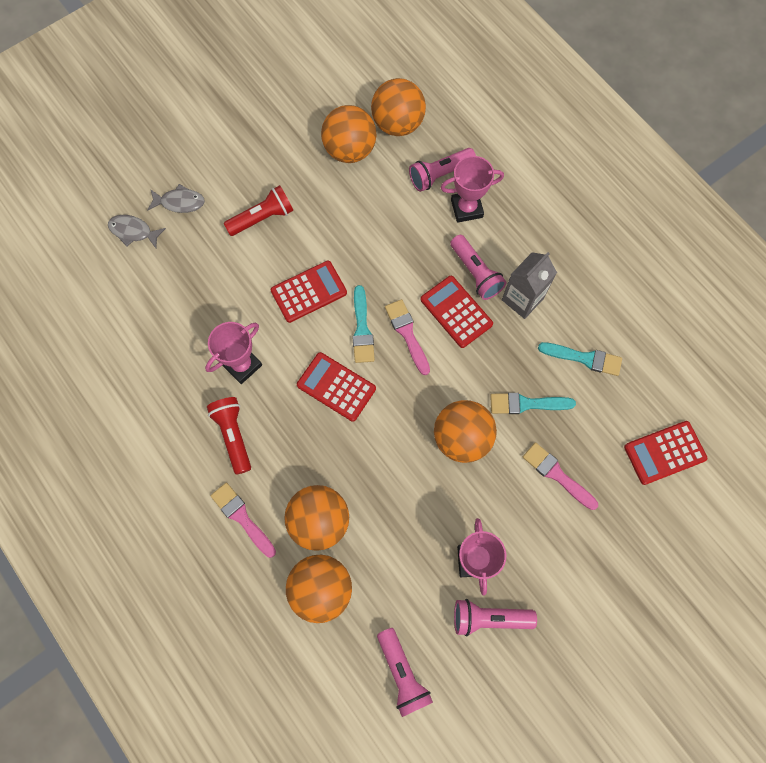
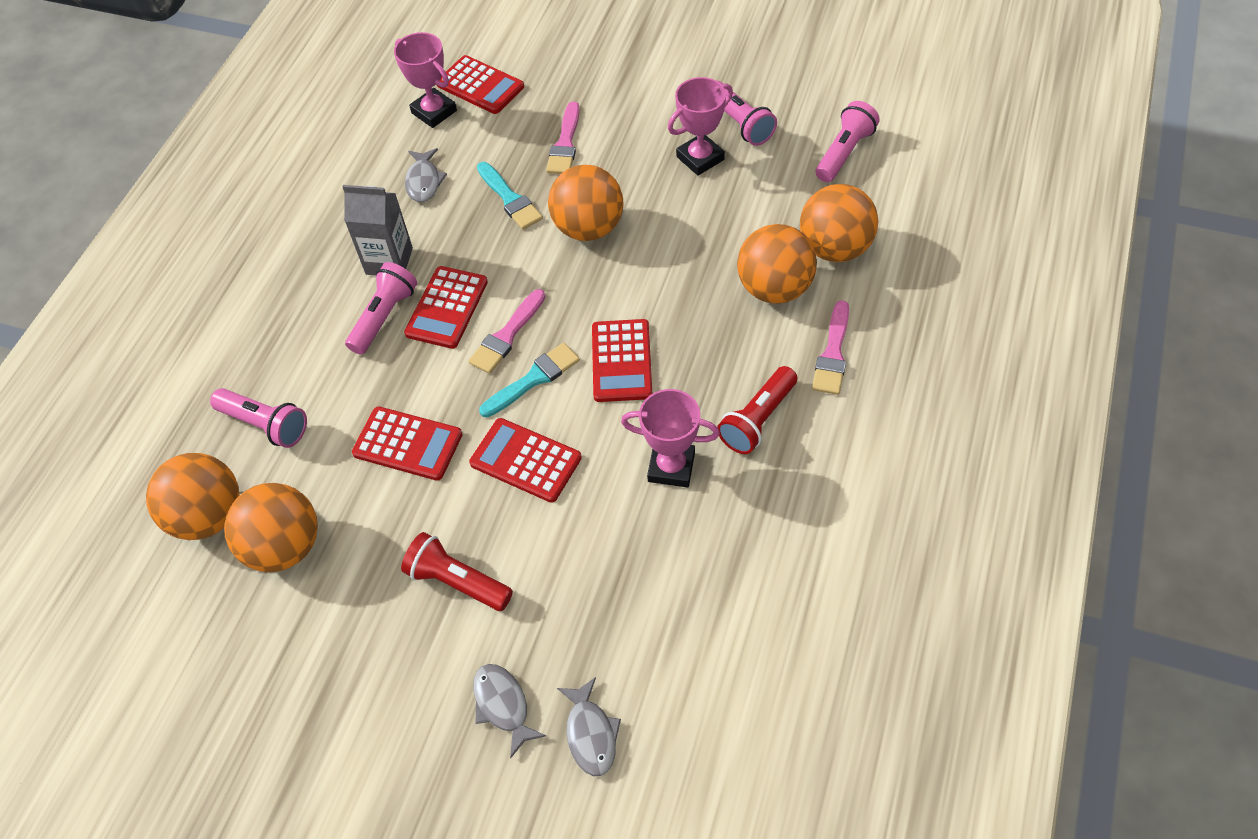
camera: 120 degrees left, 15 degrees down
(369, 238) = (408, 444): none -> red calculator
(466, 208) = (299, 371): pink trophy -> pink trophy (434, 112)
(584, 358) = (424, 181): turquoise brush -> grey fish

